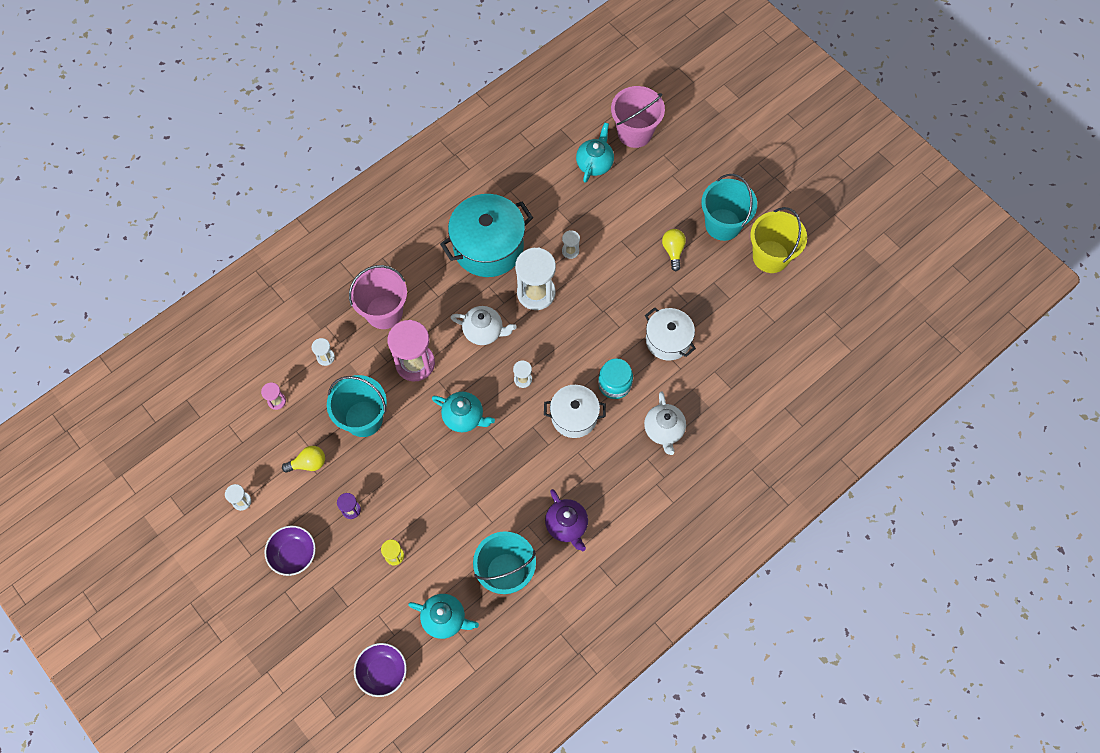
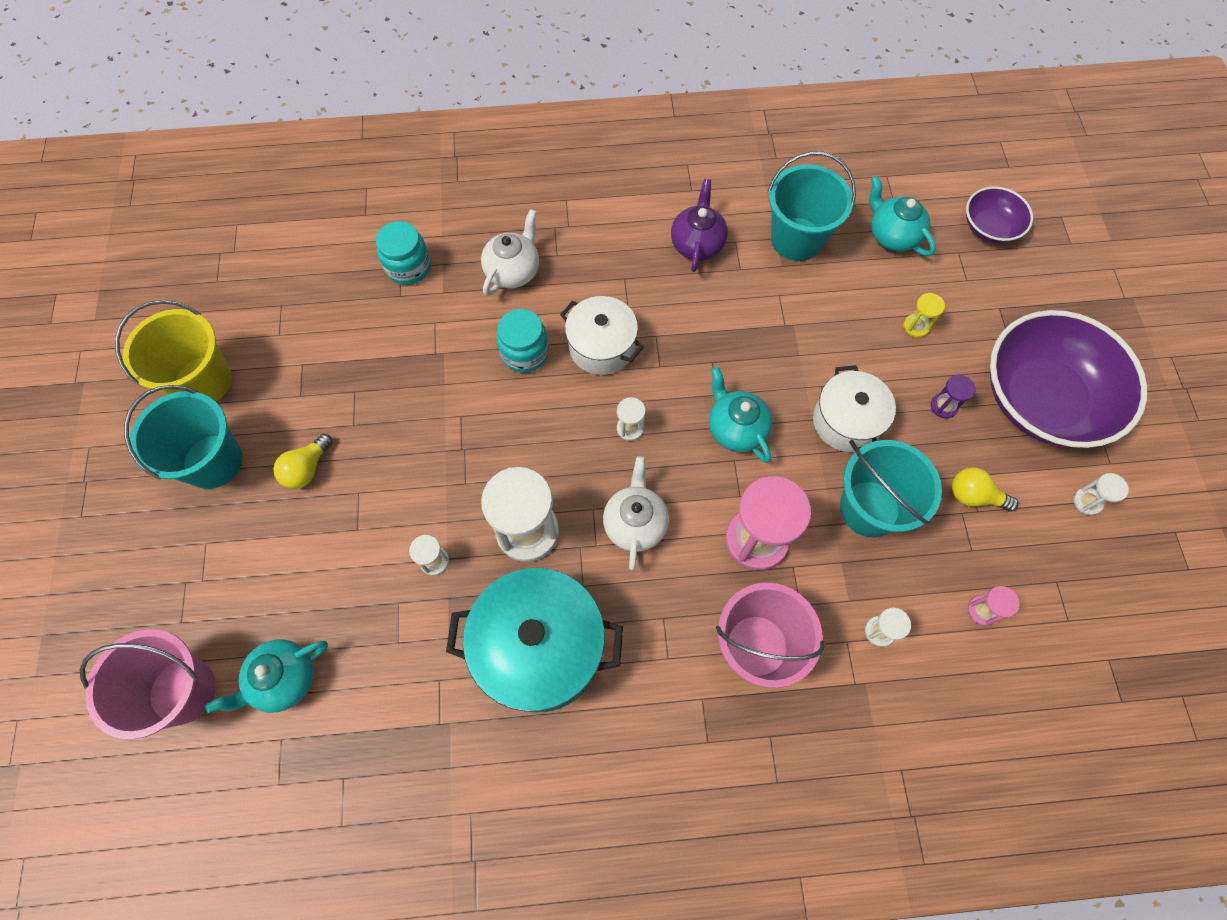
camera: 145 degrees left, 0 degrees up
(293, 554) = (1042, 399): purple bowl -> purple bowl, size x2.06
(484, 331) = (635, 523): white teapot -> white teapot turned 45 degrees clockwise
(668, 340) = (419, 362): white pot -> white pot (846, 421)
(726, 391) = (408, 267): none -> turquoise jar

